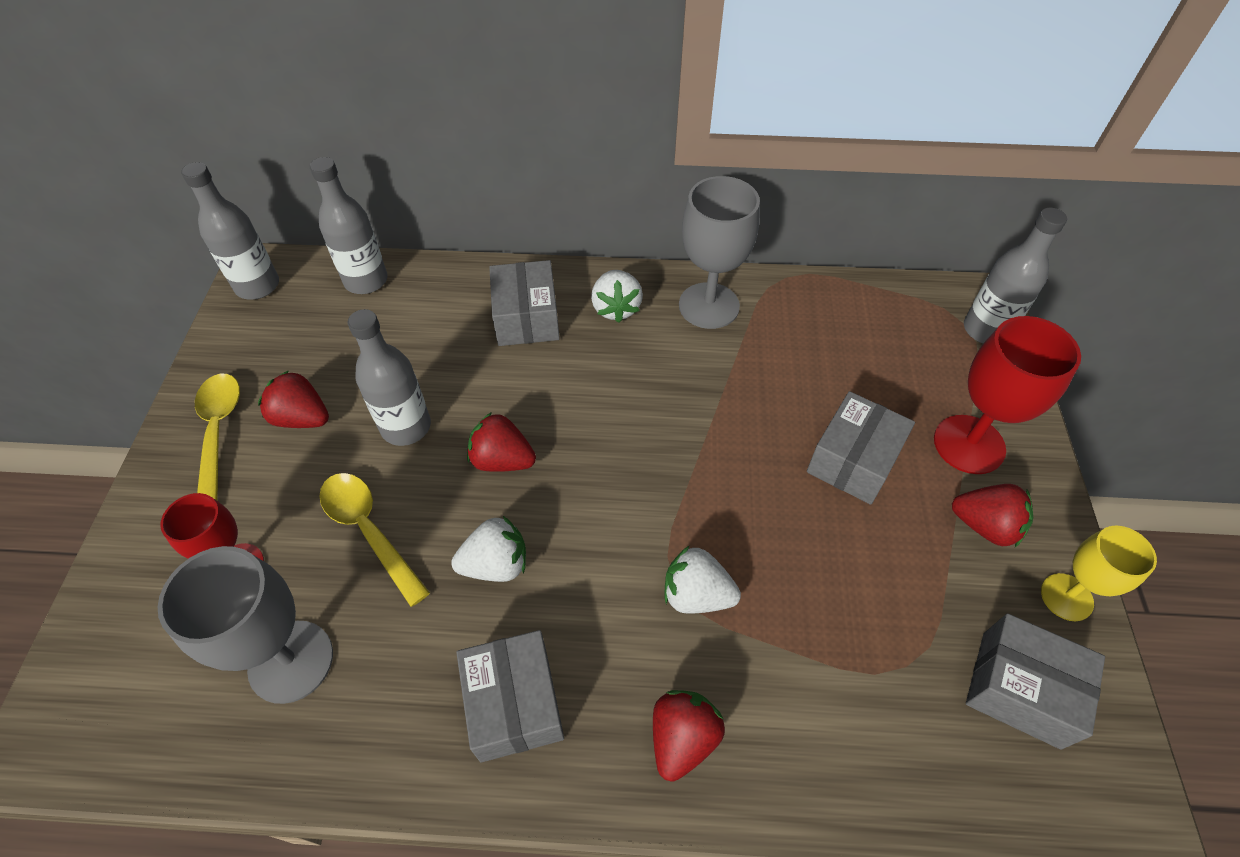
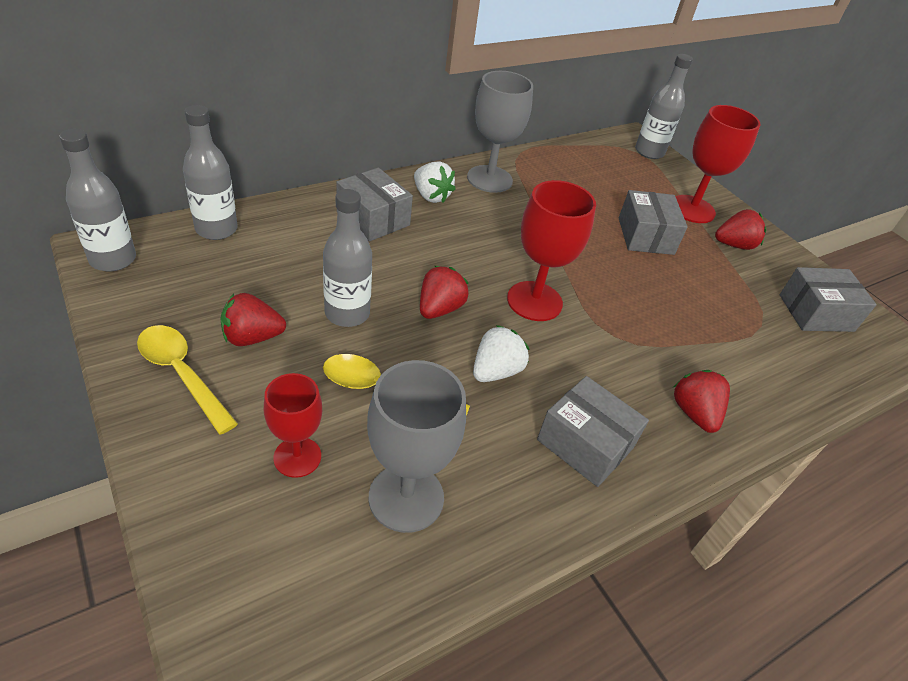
camera: 40 degrees left, 10 degrees down
(502, 460) = (439, 309): red strawberry -> red strawberry turned 135 degrees clockwise
(617, 495) = (534, 301): none -> red goblet
(696, 594) = (630, 336): white strawberry -> none
(1066, 597) = (796, 264): yellow goblet -> none

